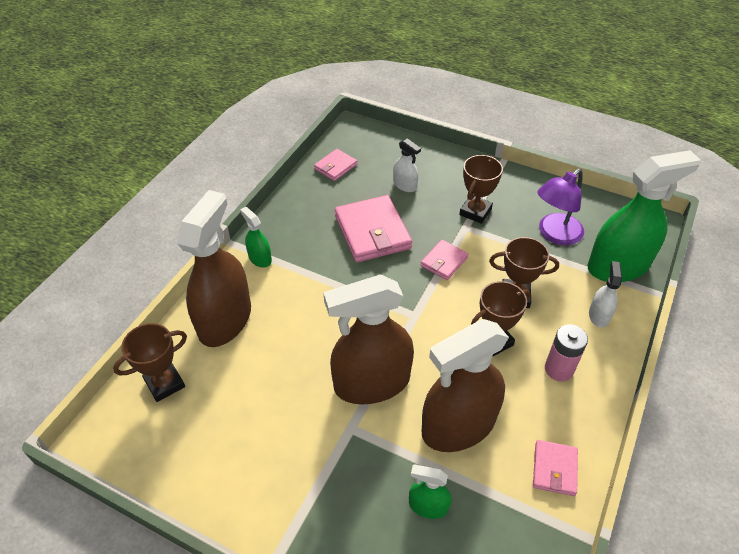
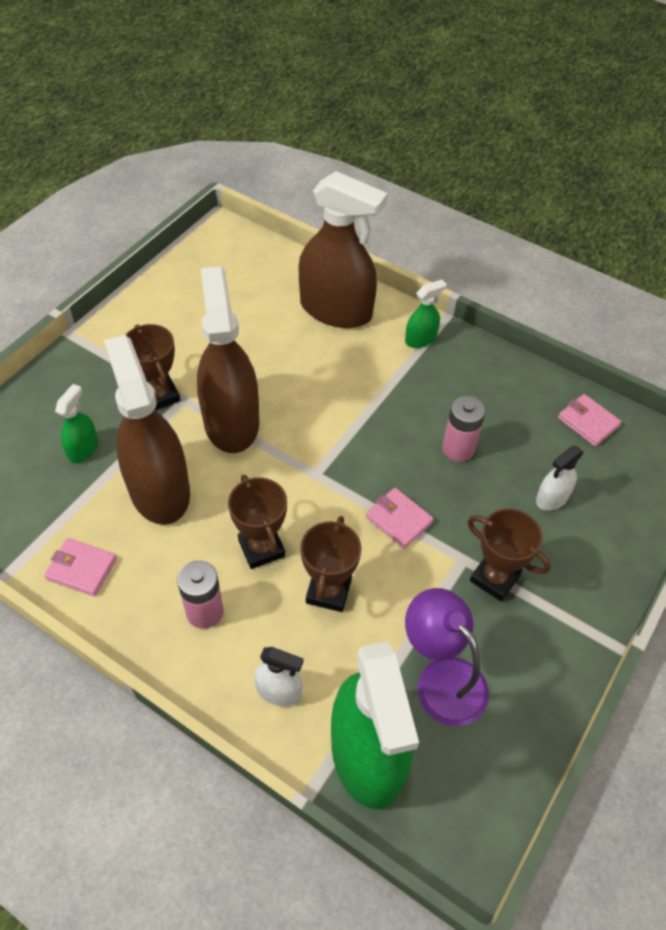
camera: 95 degrees right, 5 degrees up
(165, 383) = (268, 269): brown trophy -> brown trophy (159, 395)
(372, 232) = (458, 449): pink wallet -> pink battery

